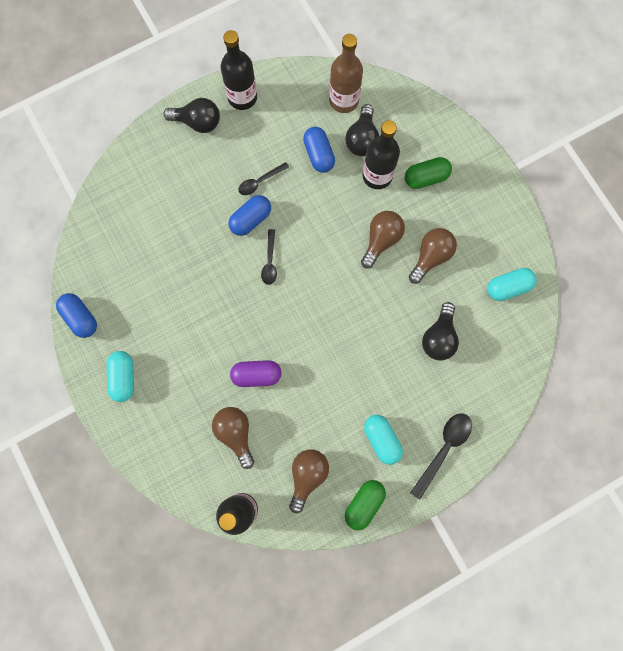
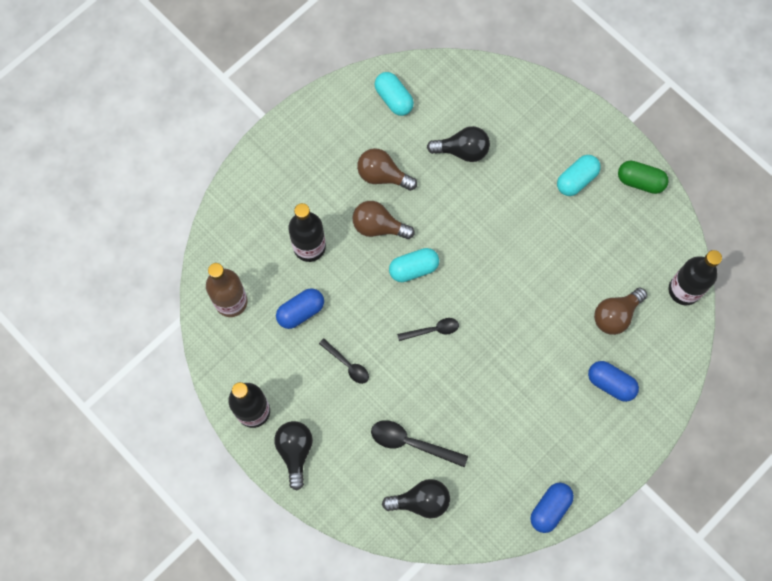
camera: 105 degrees left, 5 degrees down
(124, 377) = (597, 442): turquoise capsule -> turquoise capsule (413, 268)
(251, 219) = (392, 362): blue capsule -> blue capsule (610, 383)
(256, 375) = (552, 311): purple capsule -> none
(307, 476) = (632, 238): brown light bulb -> none
(362, 139) = (272, 272): black light bulb -> black light bulb (421, 501)
(426, 178) = (299, 198): green capsule -> none
(443, 449) = (567, 123): black spoon -> black spoon (411, 443)

